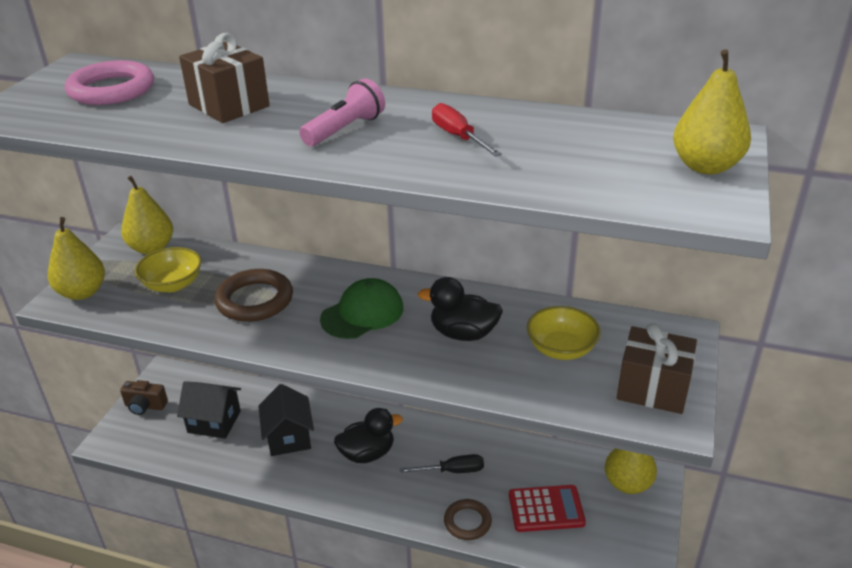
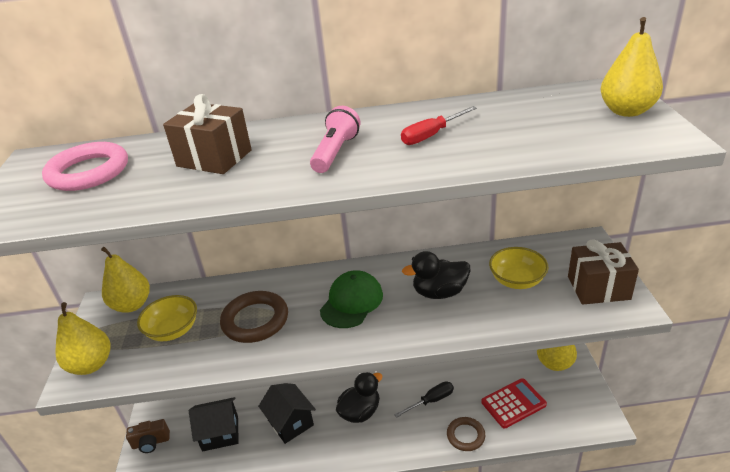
camera: 20 degrees left, 0 degrees up
(458, 137) = (431, 135): red screwdriver -> red screwdriver turned 75 degrees counterclockwise

